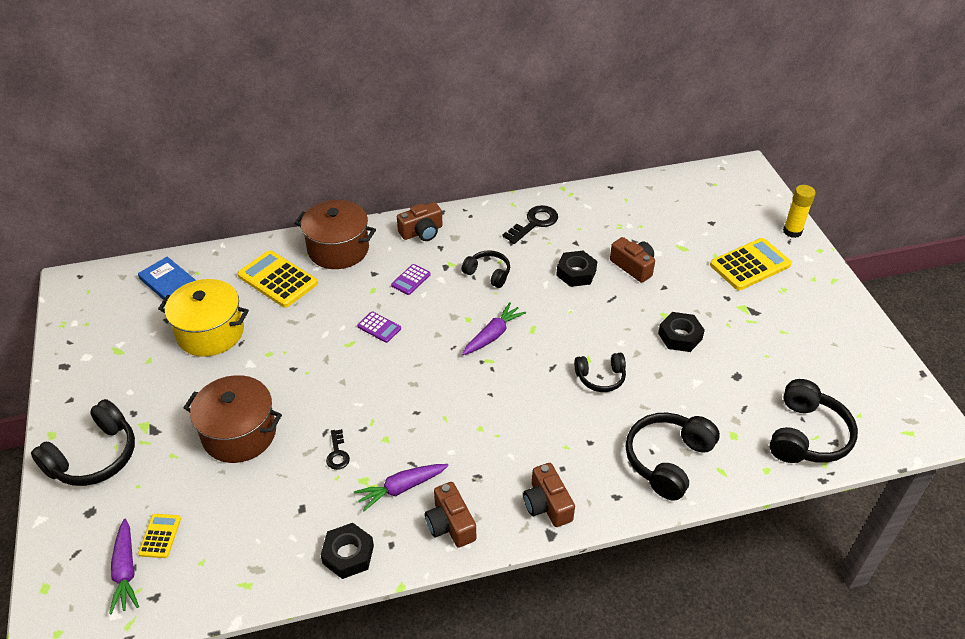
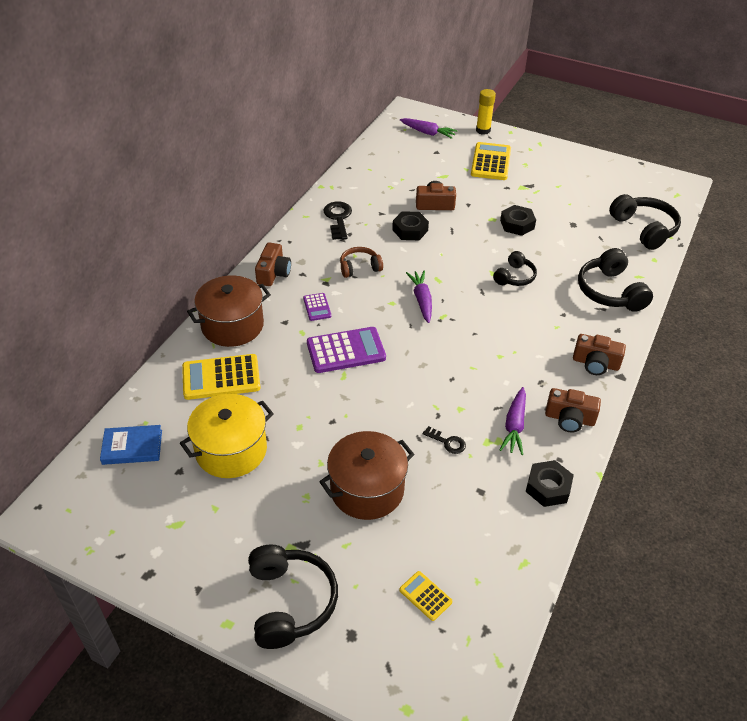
camera: 50 degrees left, 0 degrees up
(126, 571) = (441, 638): purple carrot -> purple carrot (428, 133)
(379, 327) = (346, 351): purple calculator -> purple calculator, size x1.95
(488, 273) = (359, 267): black headphones -> brown headphones

